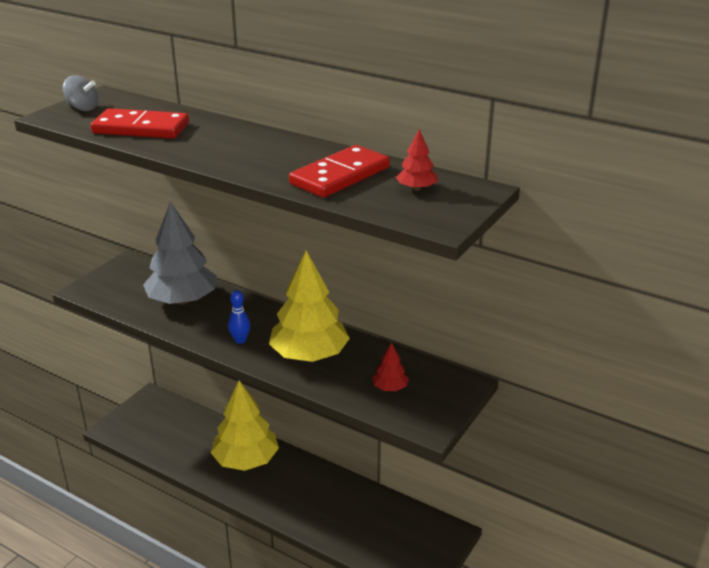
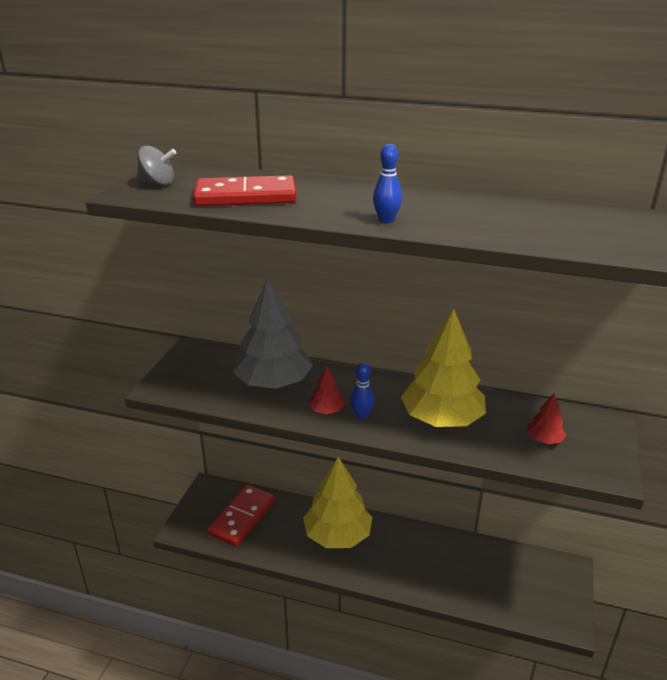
camera: 15 degrees left, 0 degrees up
(233, 163) = (386, 220): none -> blue bowling pin
(340, 176) = (511, 221): red domino -> red domino (242, 517)
(416, 188) = (602, 224): red tree -> red tree (326, 410)

